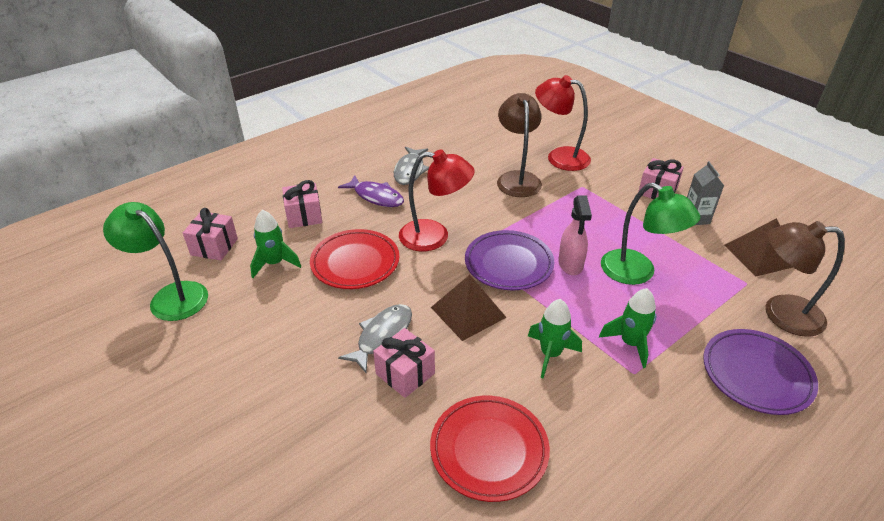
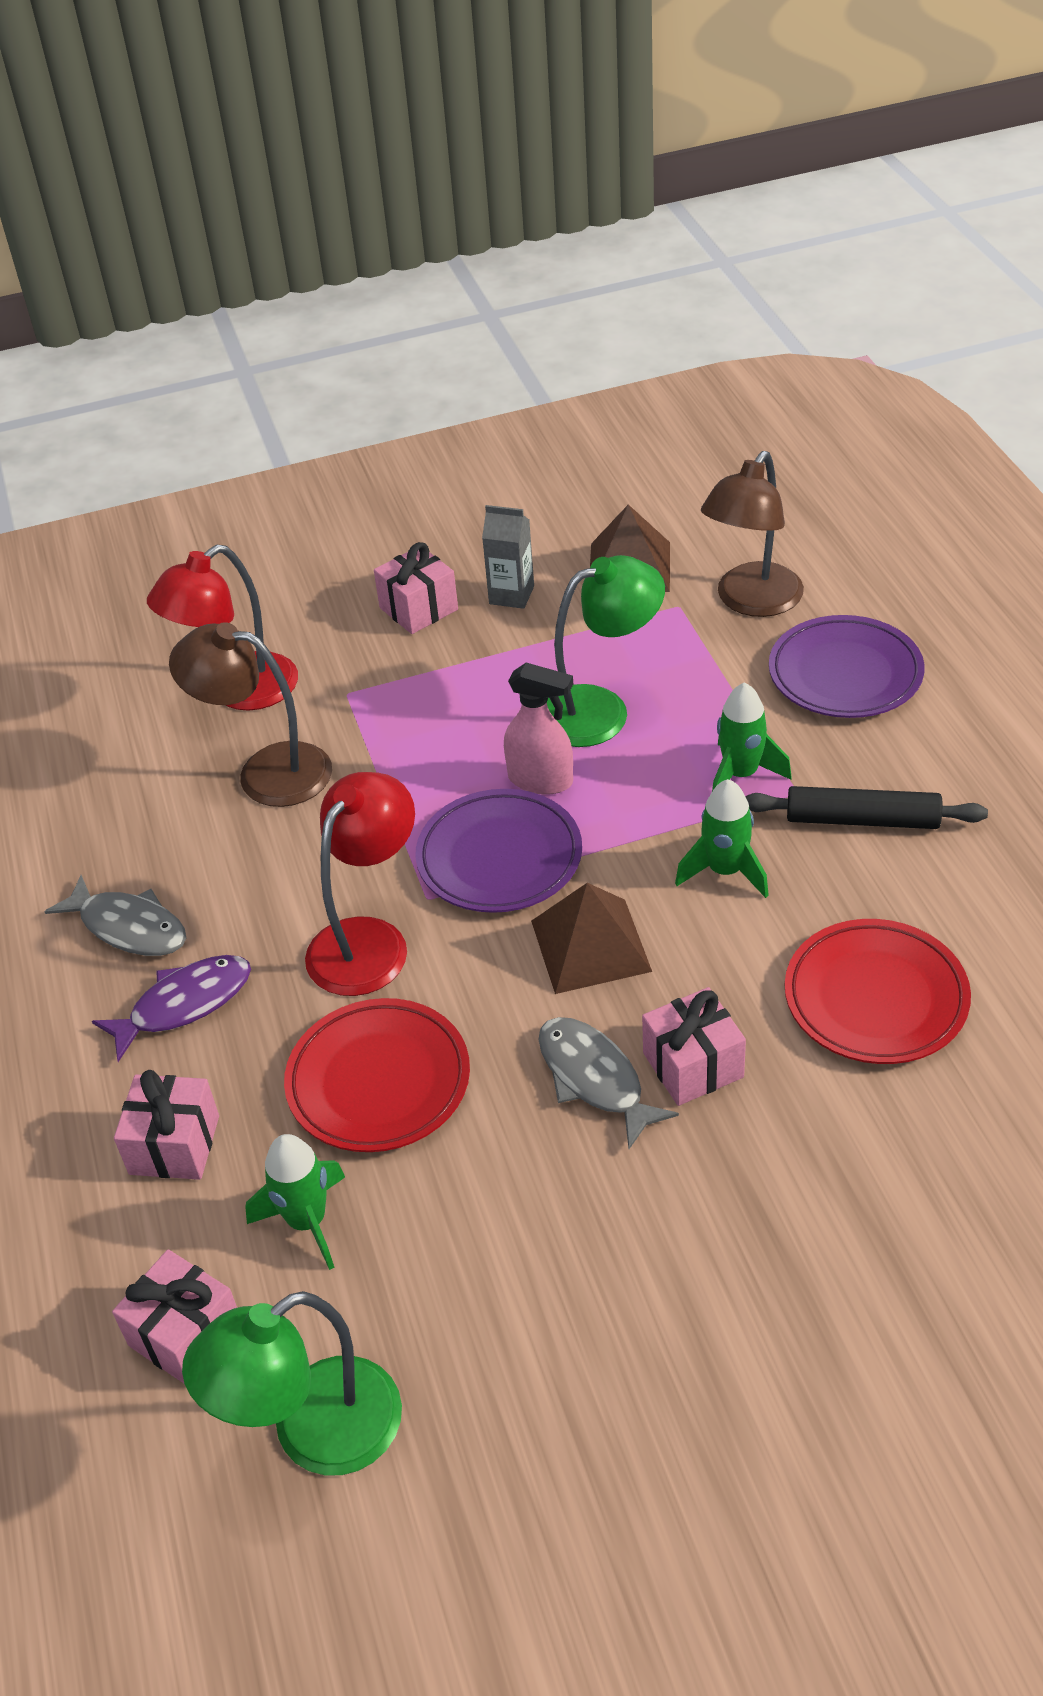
camera: 65 degrees left, 5 degrees up
(632, 412) = (862, 820): none -> black rolling pin

